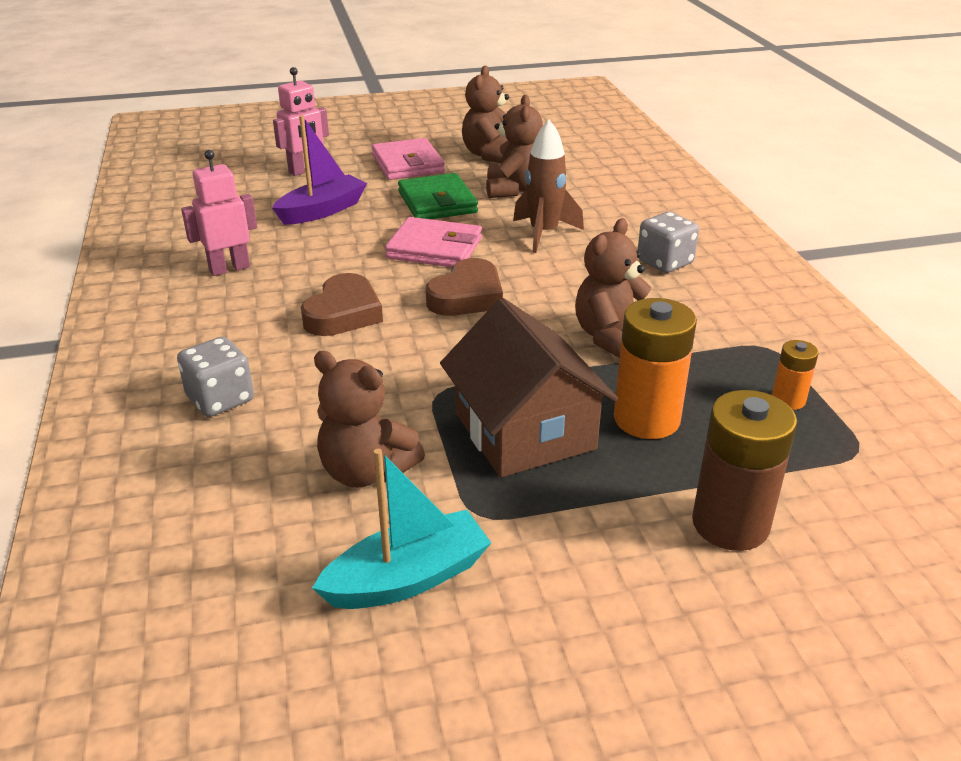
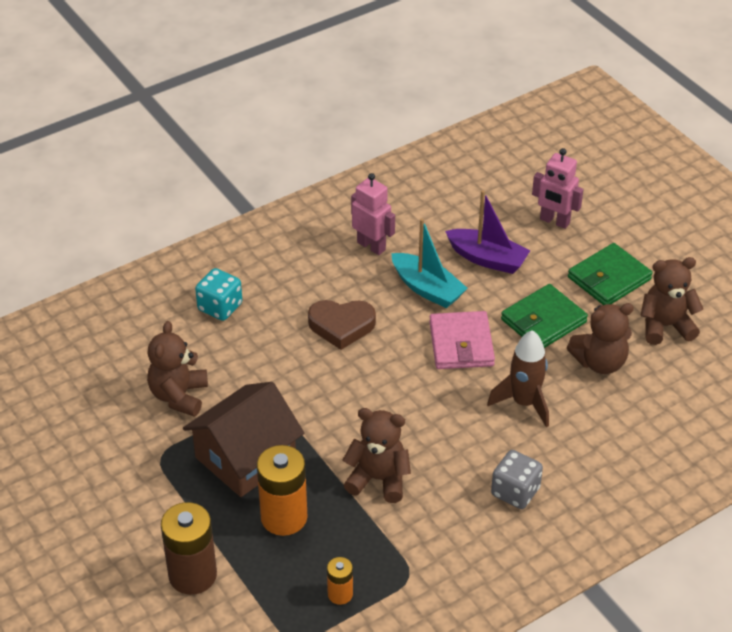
camera: 70 degrees right, 10 degrees up
(220, 399) = (220, 307): grey dice -> turquoise dice
(408, 164) = (609, 278): pink wallet -> green wallet
(408, 578) = (101, 441): turquoise boat -> turquoise boat (427, 289)
(467, 296) = (397, 384): brown heart -> none

